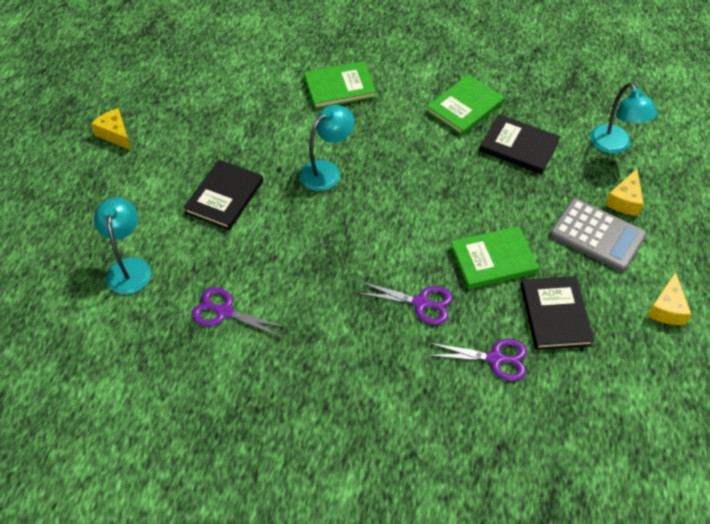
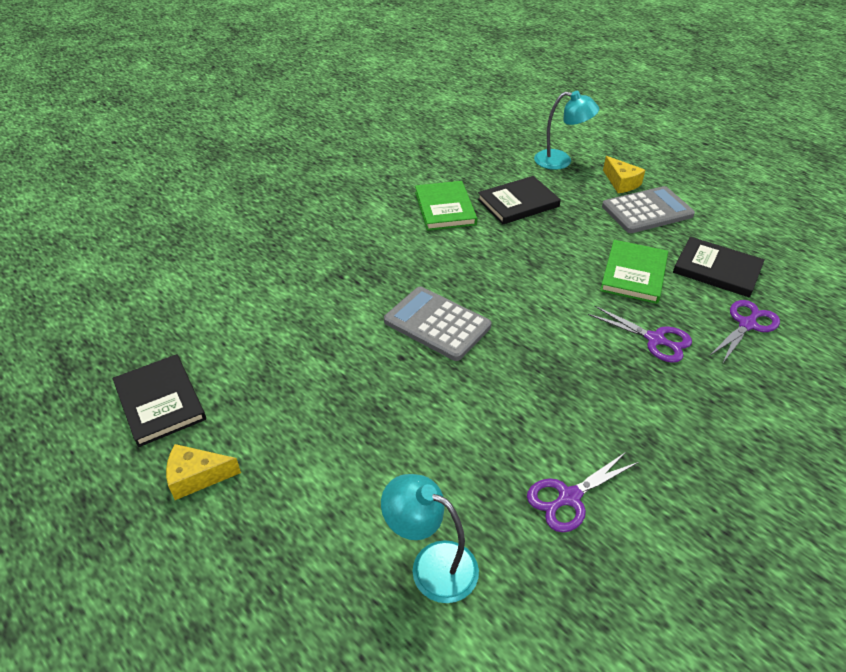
camera: 55 degrees left, 10 degrees down
(224, 197) = (399, 418): black book -> black book (160, 402)
(326, 170) = (437, 324): turquoise lamp -> grey calculator
(339, 87) = (337, 265): green book -> none
(421, 303) = (655, 339): purple scissors -> purple scissors turned 75 degrees clockwise
(667, 308) = (743, 215): yellow cheese -> none

